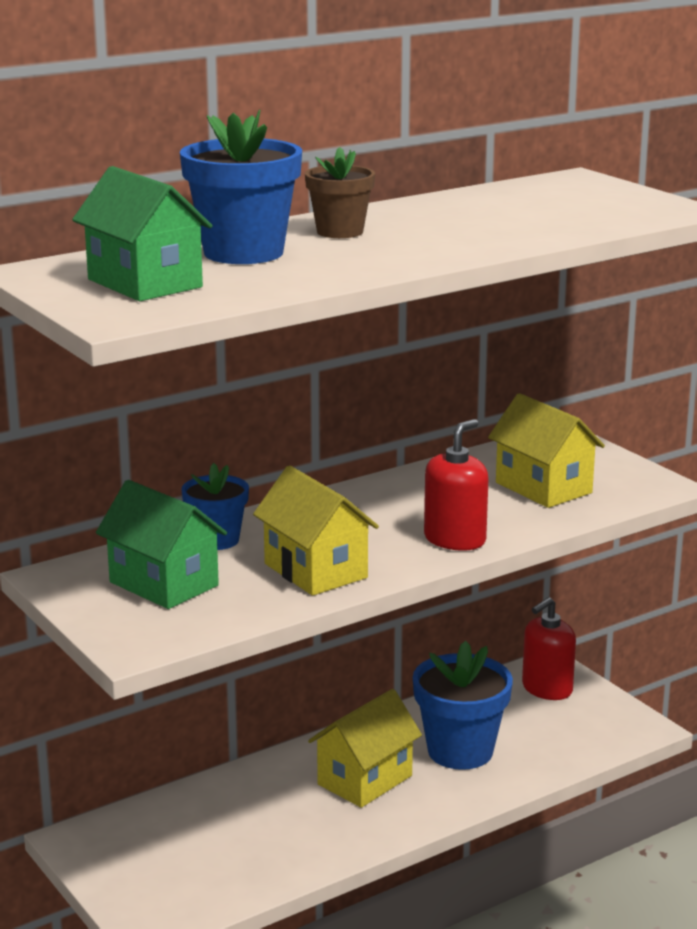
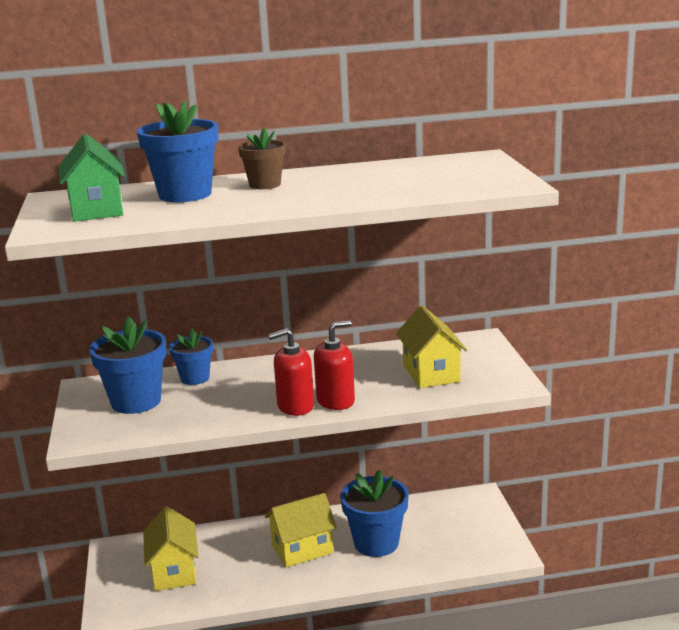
camera: 25 degrees right, 0 degrees up
(163, 584) = (136, 401): green house -> blue flower pot
(315, 571) = (229, 408): yellow house -> yellow house (174, 571)
(547, 689) = (466, 511): red soap dispenser -> red soap dispenser (295, 406)

